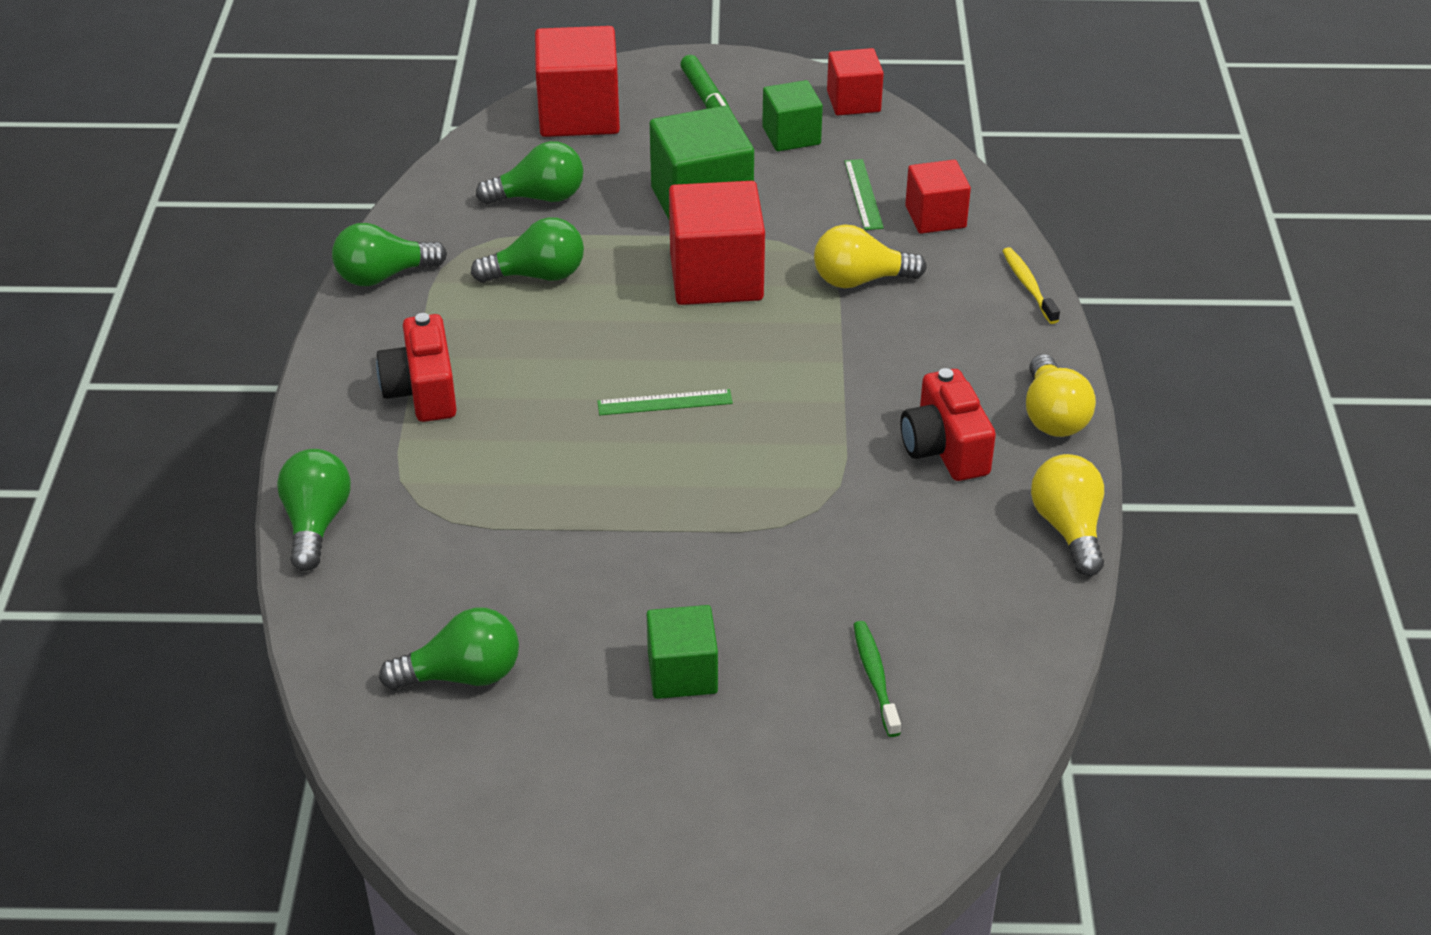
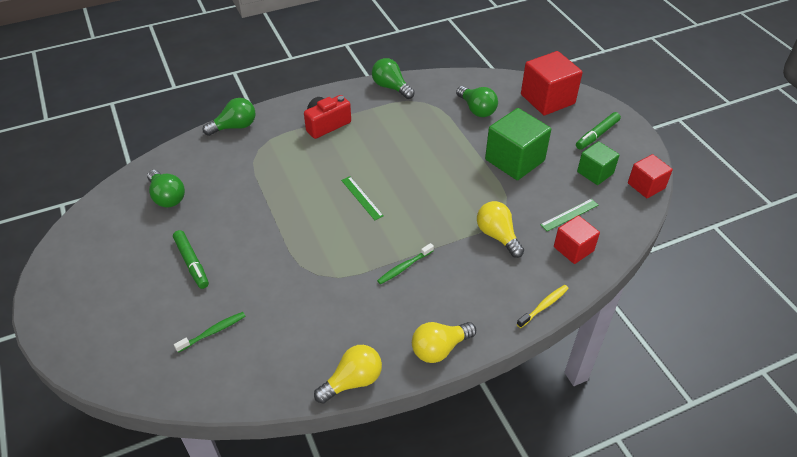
camera: 65 degrees right, 5 degrees up
(537, 275) = (422, 128): green light bulb -> none
(682, 673) = (192, 263): green cube -> green marker
(716, 277) = (462, 184): red cube -> none
(864, 401) = (404, 267): none -> green toothbrush
(944, 448) = (387, 310): red camera -> none

